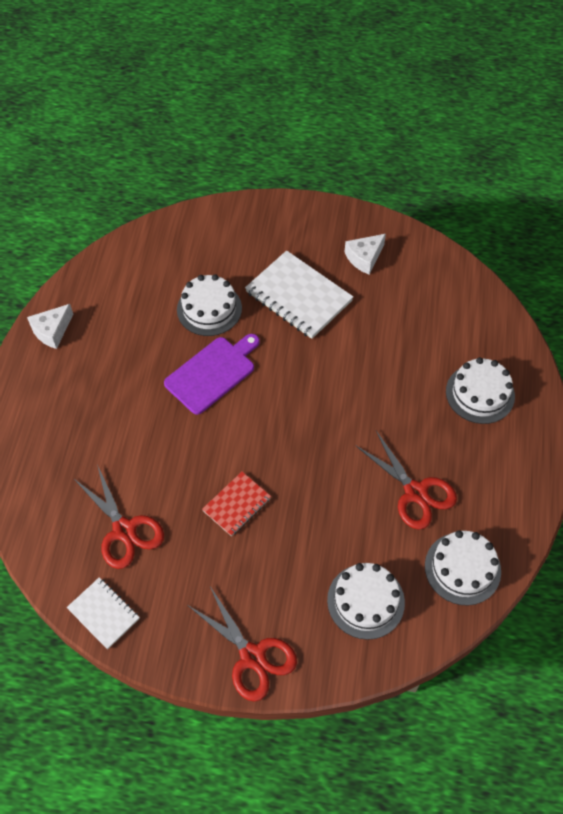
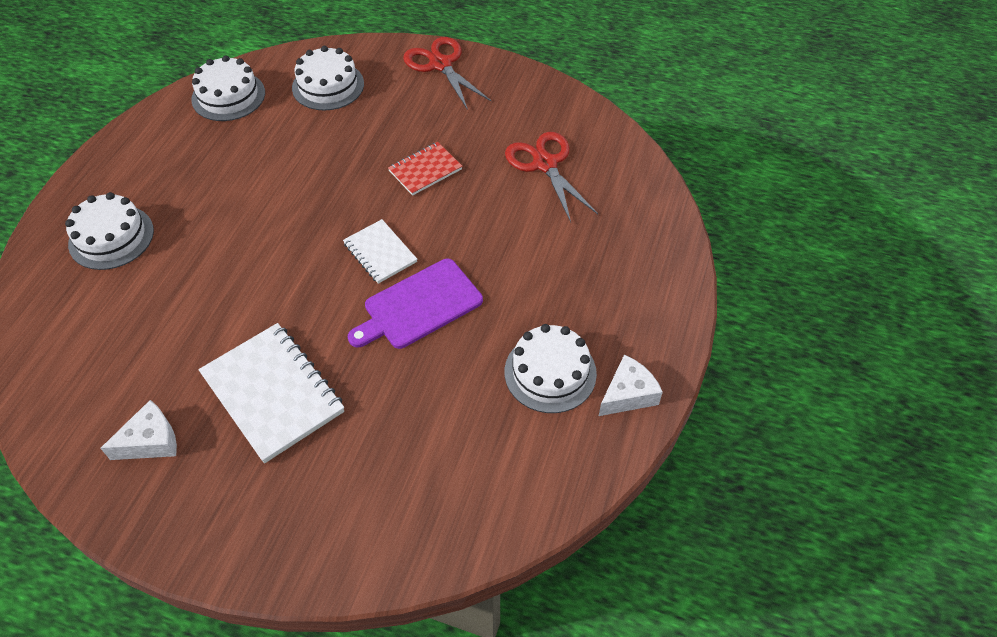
camera: 170 degrees left, 5 degrees down
(103, 613) = (569, 106): white notebook -> white notebook (380, 253)
(209, 309) = (403, 394): white cake -> white cake (550, 372)
(415, 492) = (238, 156): red scissors -> none

